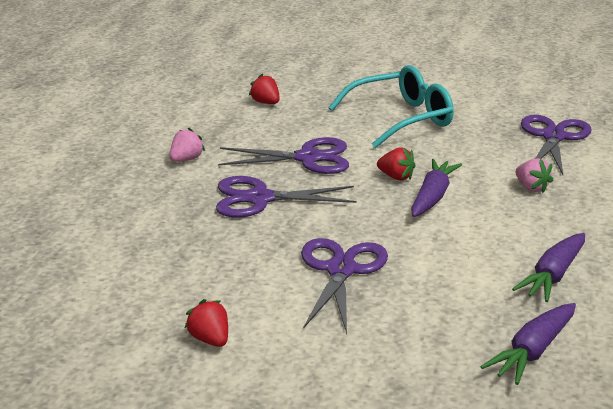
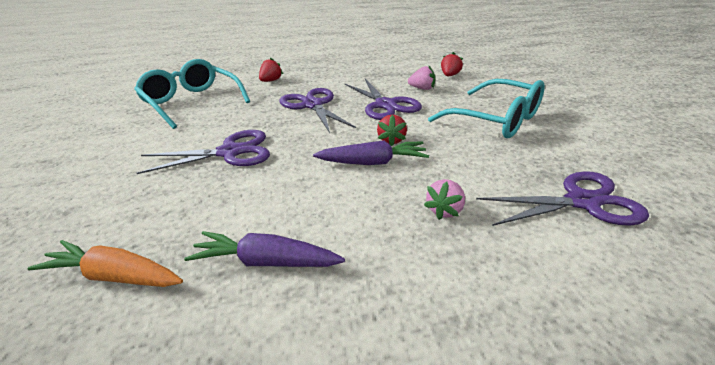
camera: 65 degrees right, 5 degrees up
(144, 283) = (191, 102): none -> turquoise glasses
(186, 159) = (344, 76): pink strawberry -> pink strawberry (422, 88)
(210, 339) = (131, 133): red strawberry -> red strawberry (271, 81)
(532, 351) = (114, 276): purple carrot -> orange carrot

